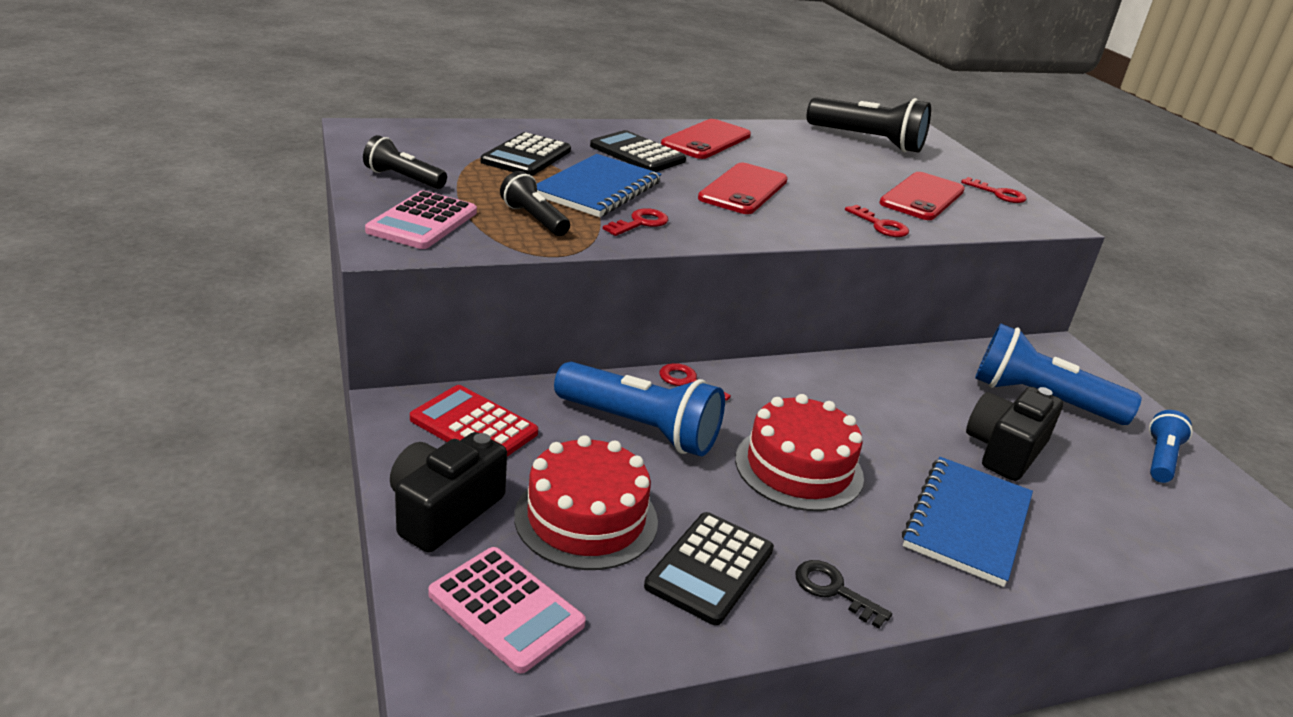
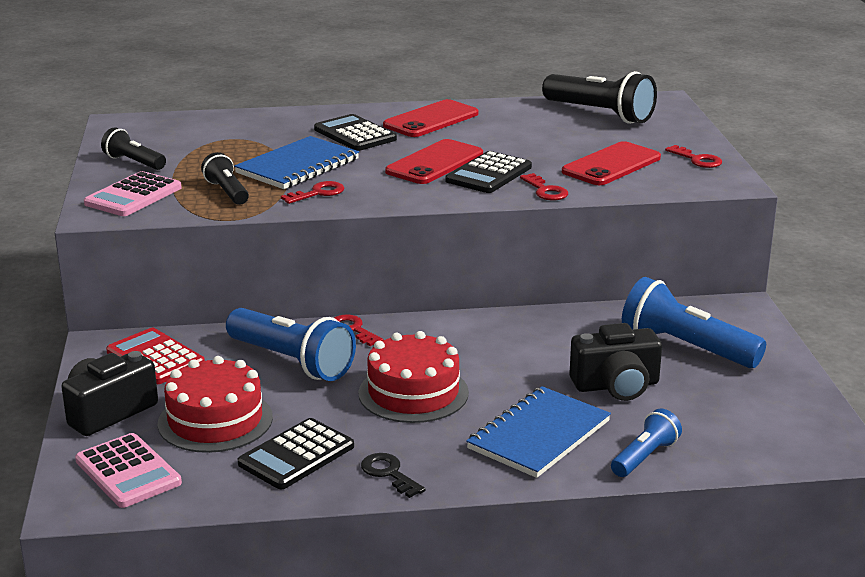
camera: 15 degrees right, 5 degrees down
(526, 156) = (250, 140): black calculator -> black calculator (488, 174)
(1005, 450) = (616, 385): black camera -> black camera turned 150 degrees counterclockwise
(1160, 459) = (770, 396): blue flashlight -> blue flashlight (644, 457)

